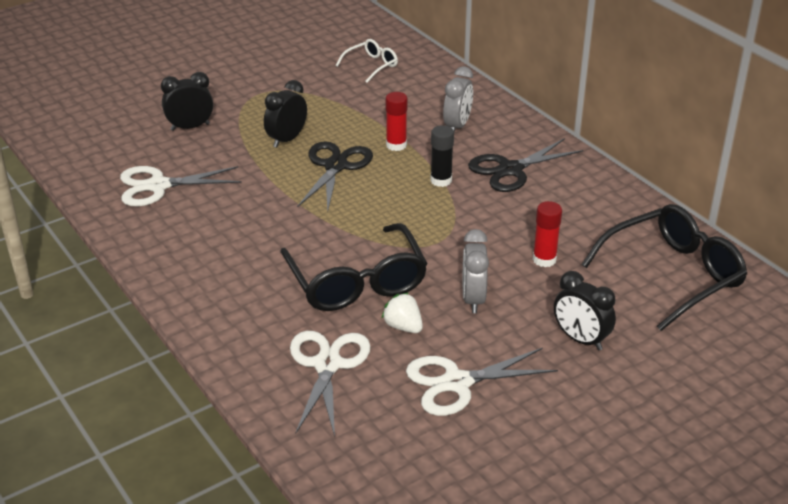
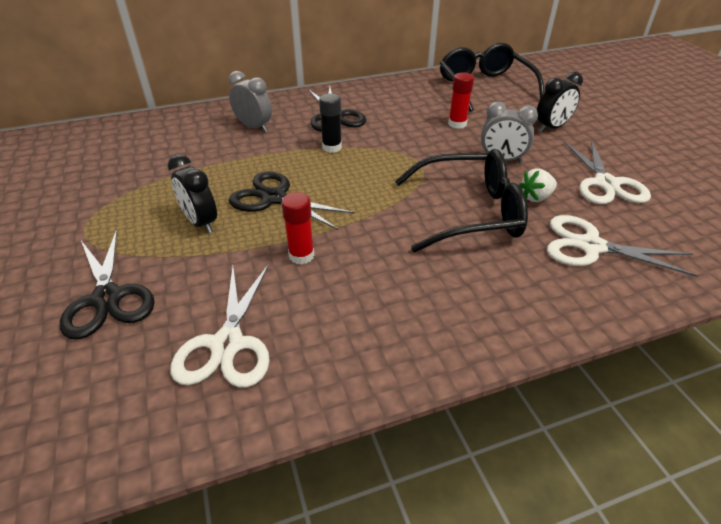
camera: 75 degrees left, 5 degrees up
(190, 127) = (107, 298): black clock -> black scissors
(371, 66) = (107, 152): white glasses -> none
(396, 145) = (261, 160): red glue stick -> red glue stick (301, 255)

